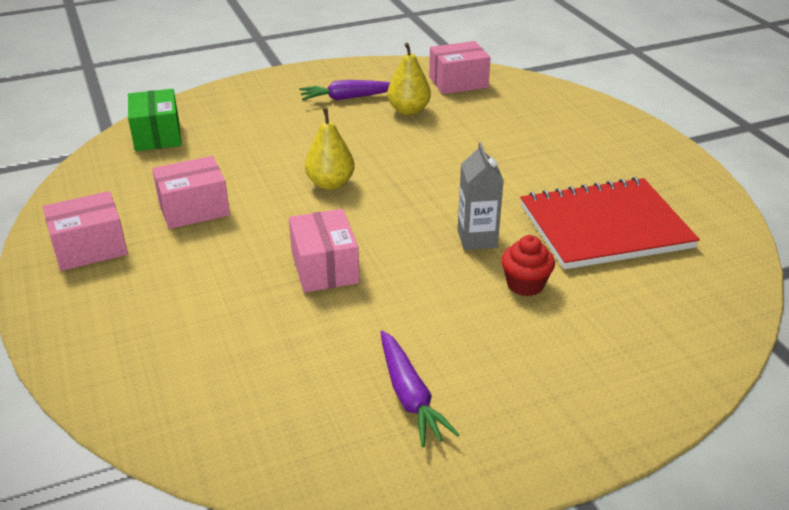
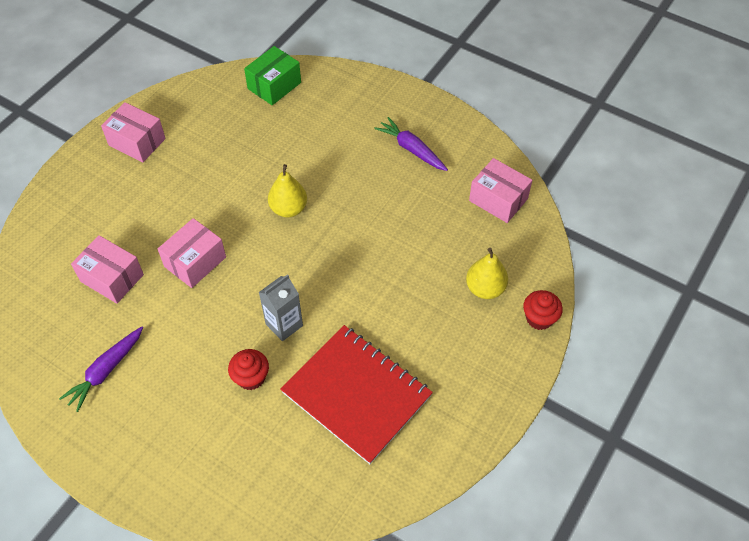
camera: 55 degrees right, 20 degrees up
(194, 209) = (208, 160): pink box -> pink box (112, 278)
(408, 110) = (424, 194): yellow pear -> yellow pear (485, 288)
(603, 110) = (539, 318): none -> red cupcake

